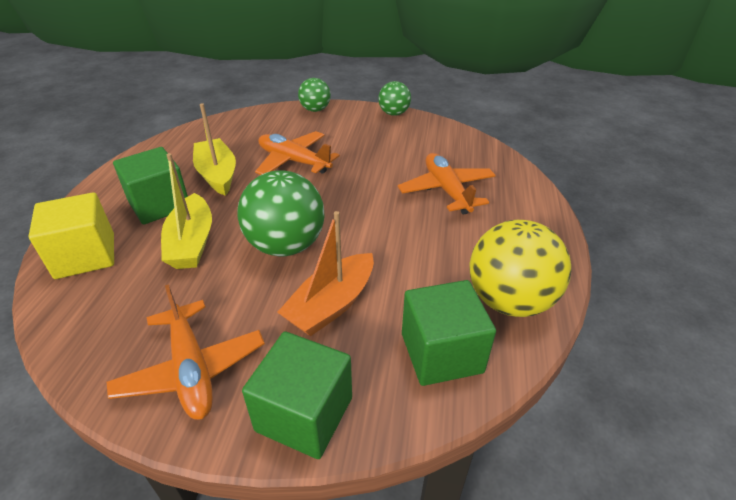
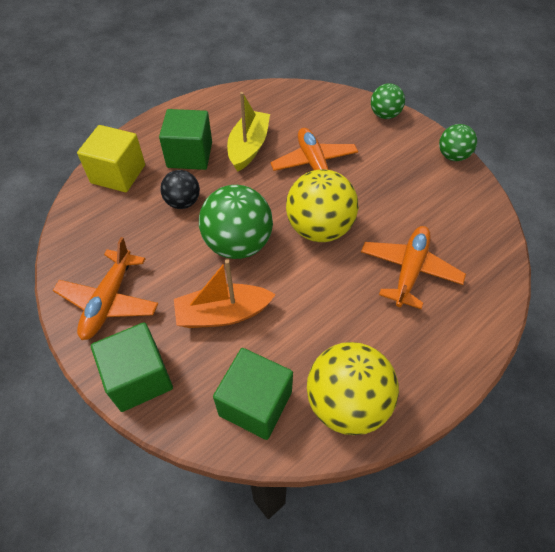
camera: 40 degrees right, 15 degrees up
(191, 243) = (183, 202): yellow boat -> black ball
(347, 199) = (319, 228): none -> yellow ball

